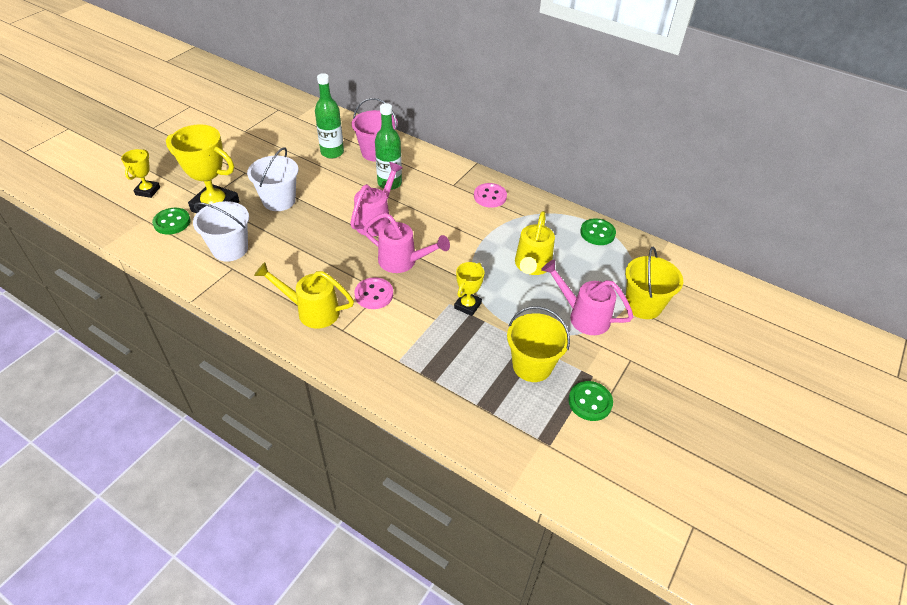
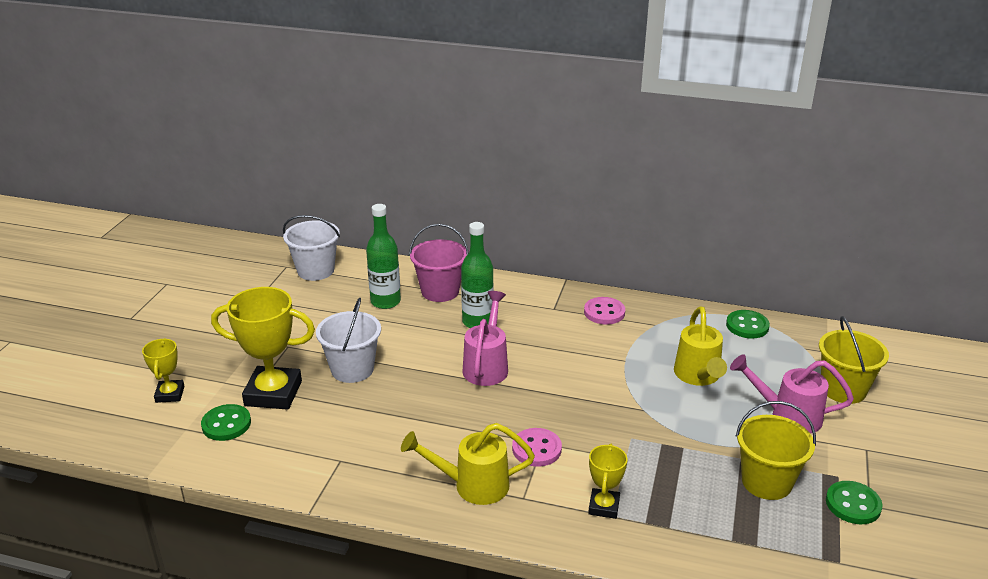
camera: 15 degrees left, 15 degrees down
(230, 249) = (323, 438): white bucket -> white bucket (315, 270)
(403, 261) = (548, 404): pink watering can -> none
(467, 305) = (653, 435): yellow trophy -> yellow trophy (604, 506)

